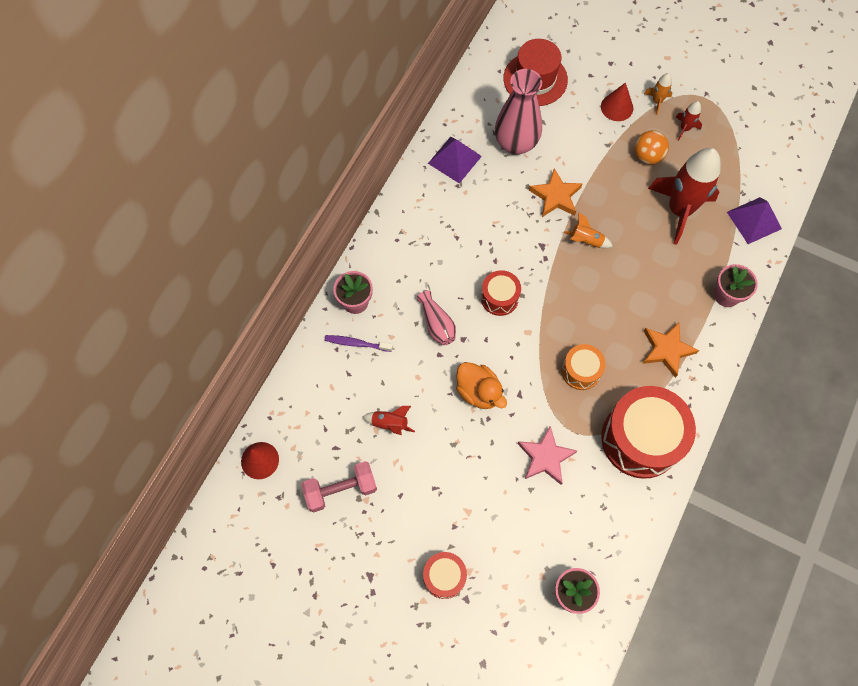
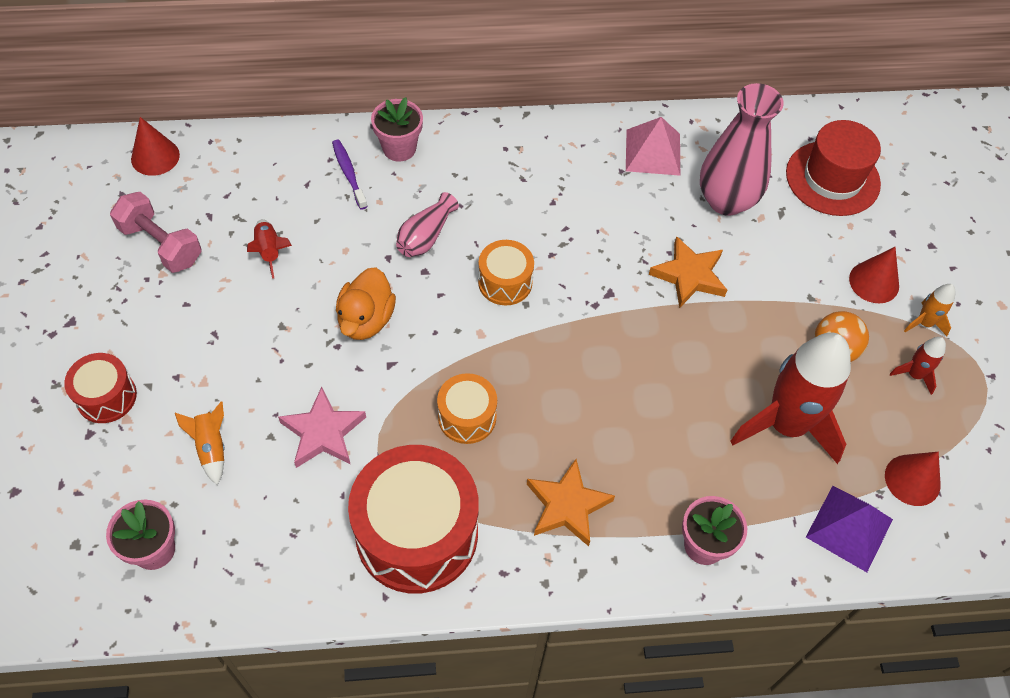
camera: 55 degrees right, 10 degrees down
(454, 159) = (653, 152): purple pyramid -> pink pyramid
(499, 298) = (505, 282): red drum -> orange drum
(586, 241) = (654, 338): orange rocket -> orange rocket (211, 448)
(743, 172) = (912, 480): none -> red cone

